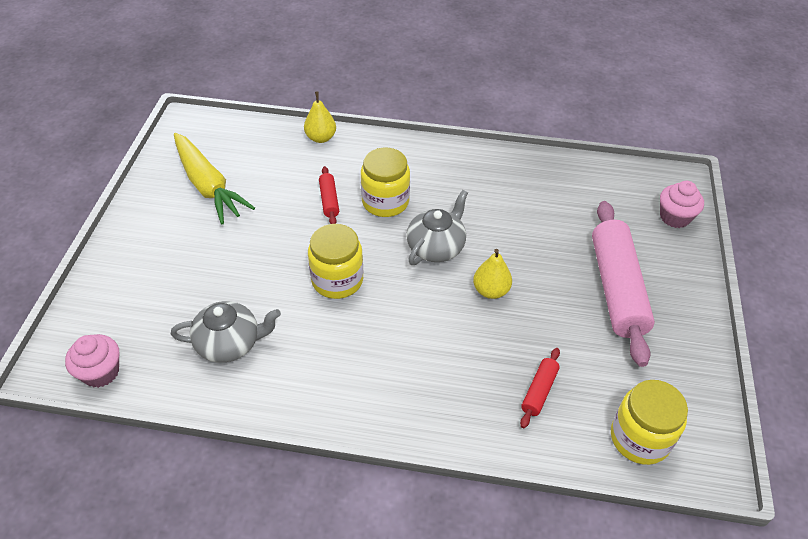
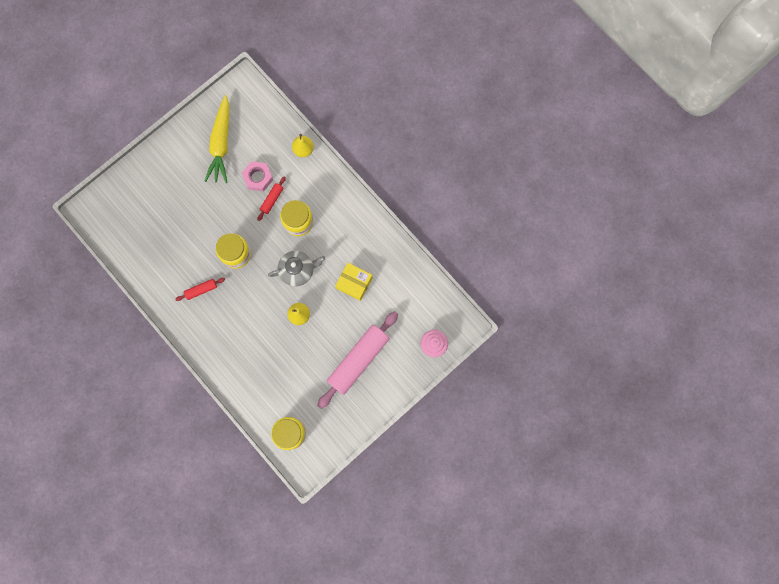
camera: 40 degrees right, 30 degrees up
(101, 372) = (104, 228): pink cupcake -> none
(229, 343) = (165, 254): grey teapot -> none
(289, 190) = (258, 177): none -> pink nut
(517, 217) = (354, 283): none -> yellow box
(539, 391) = (271, 380): red rolling pin -> red rolling pin (201, 290)

